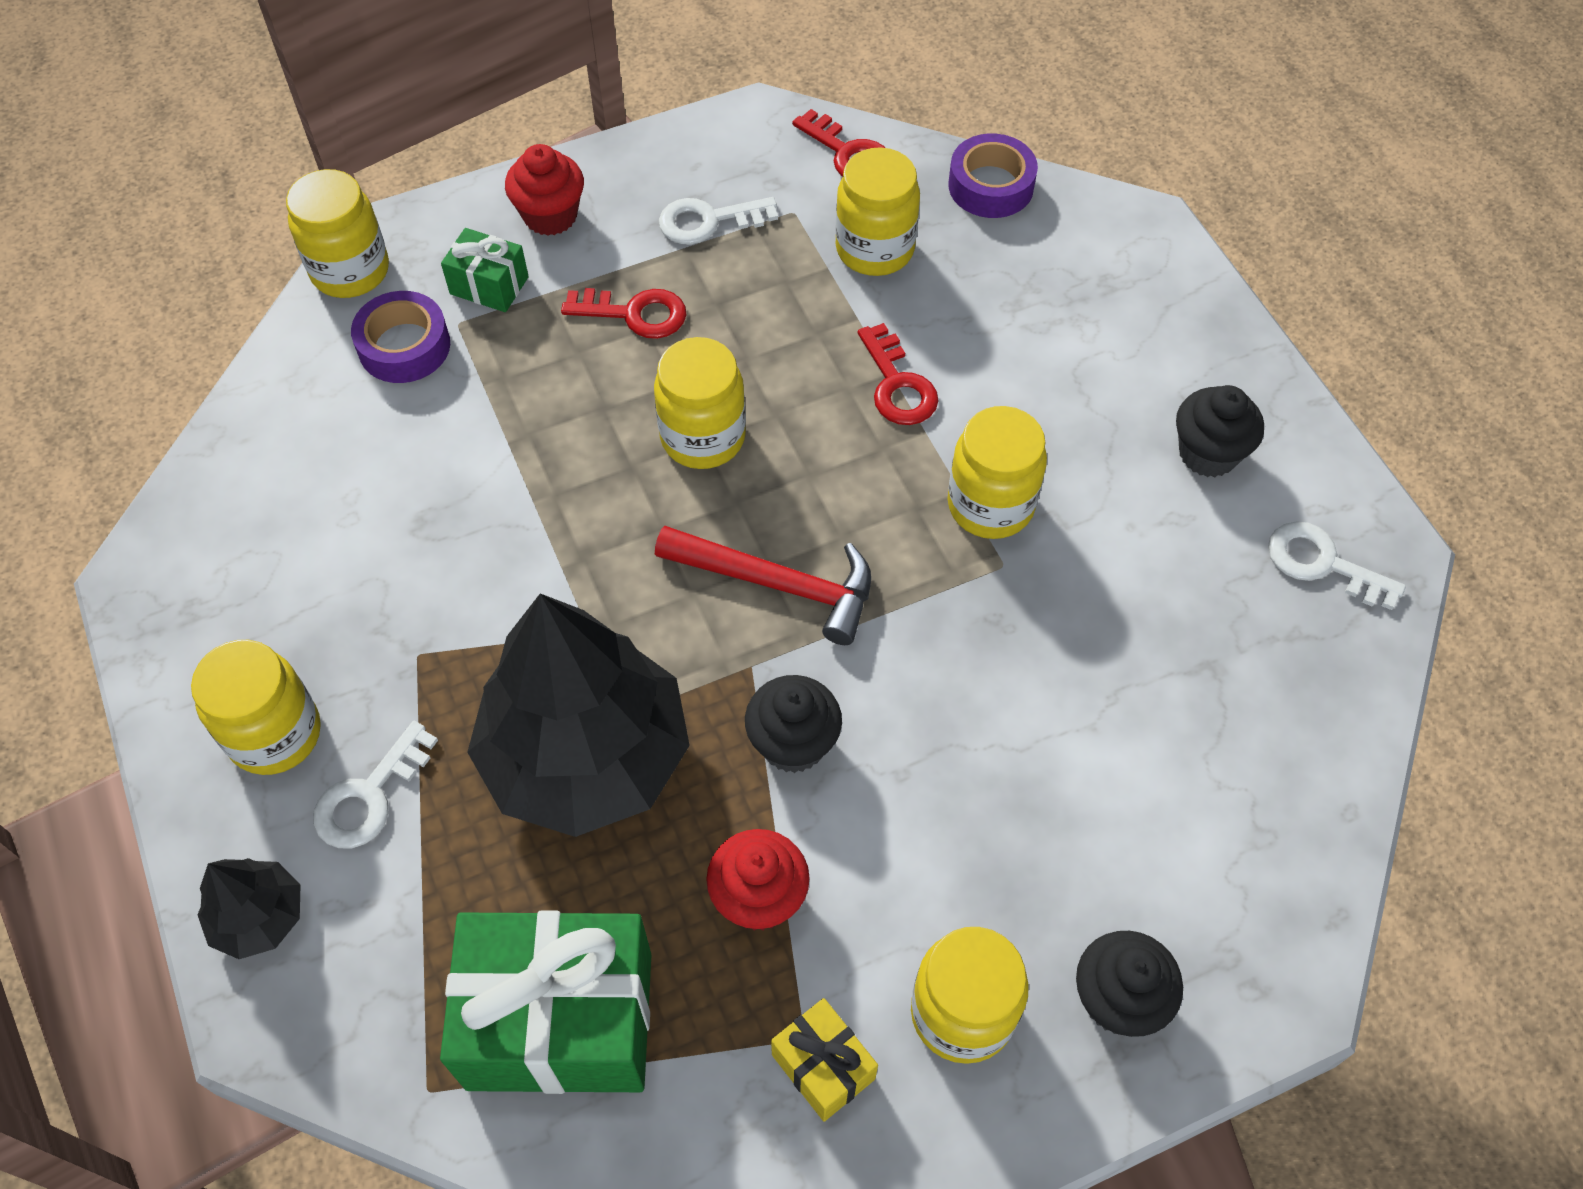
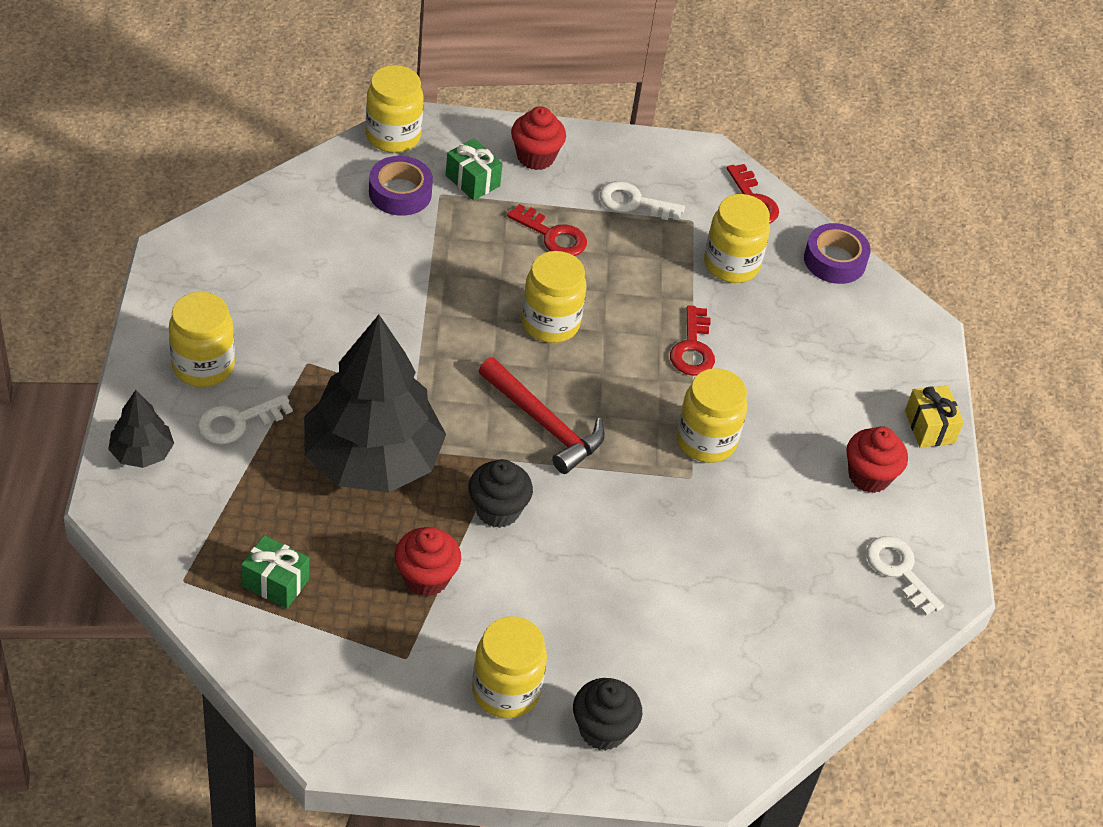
camera: 20 degrees right, 10 degrees down
(560, 1020) = (275, 582): green gift -> green gift, size x0.47
(823, 1066) = (408, 677): yellow gift -> yellow gift (929, 427)
(1208, 453) = (869, 476): black cupcake -> red cupcake

